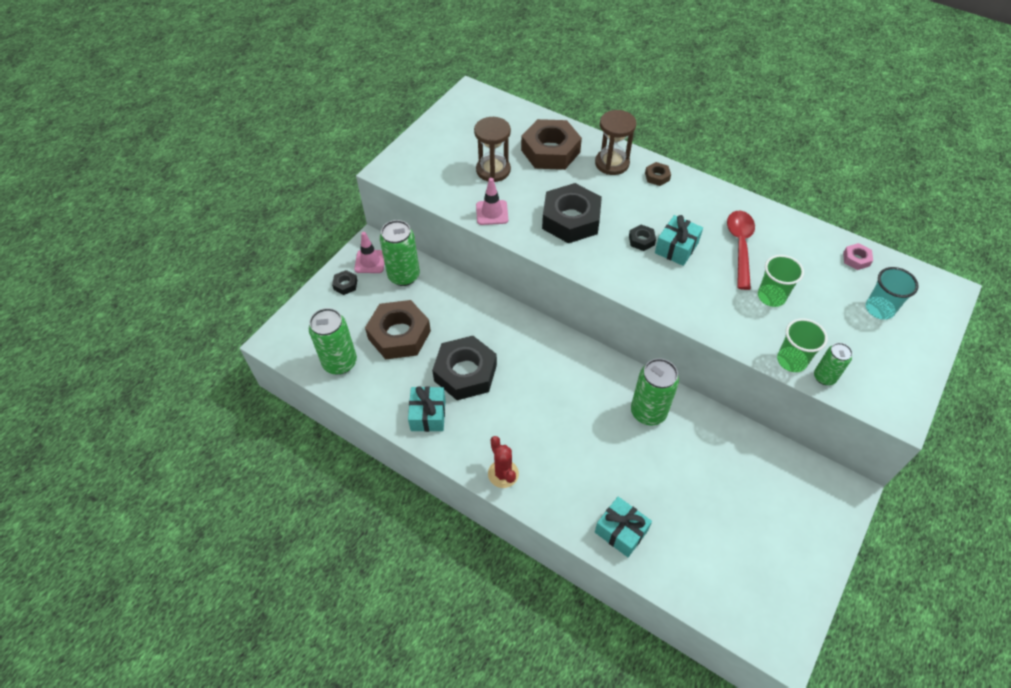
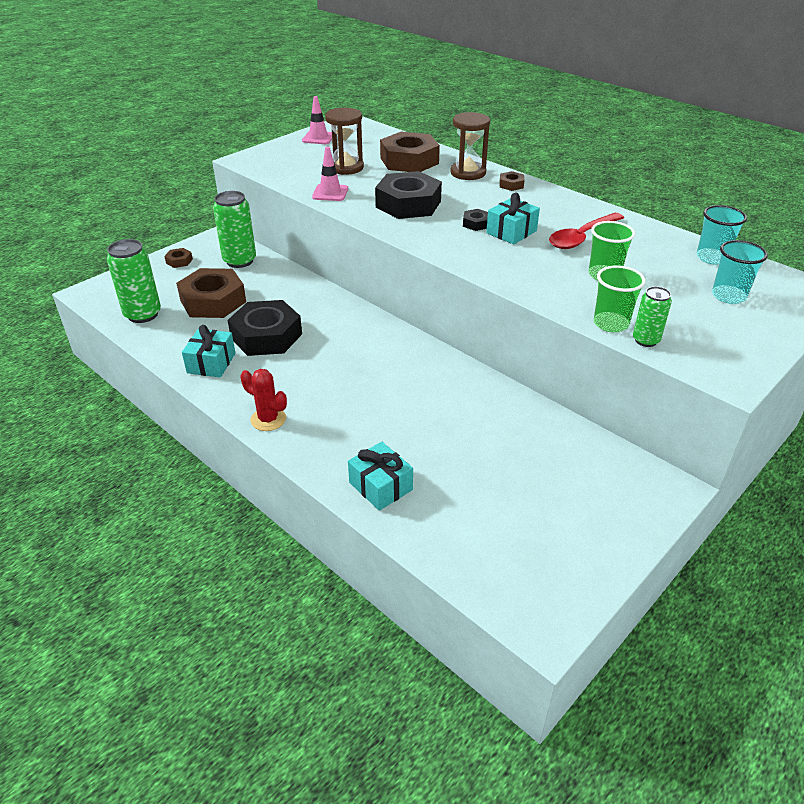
camera: 10 degrees right, 15 degrees down
(345, 285) = (179, 261): black nut -> brown nut
(370, 262) = (212, 248): pink traffic cone -> pink traffic cone (318, 138)
(503, 474) = (268, 419): red cactus -> red cactus turned 45 degrees counterclockwise
(648, 412) = (452, 389): green can -> none
(740, 246) = (582, 237): red spoon -> red spoon turned 150 degrees counterclockwise
(856, 259) = (711, 258): pink nut -> turquoise cup

